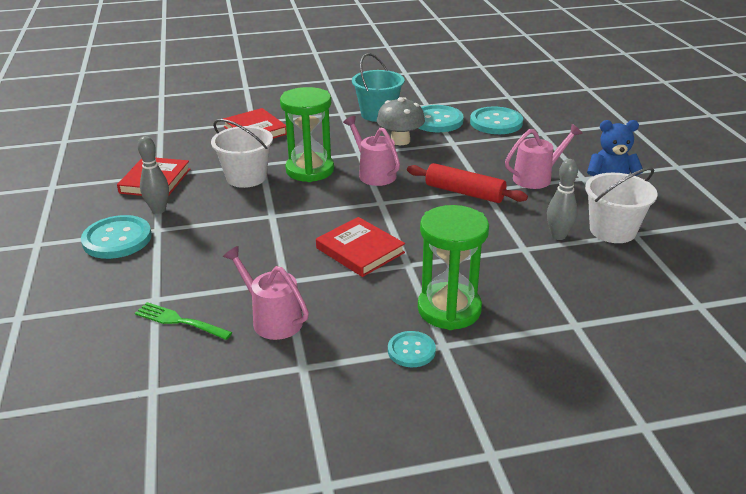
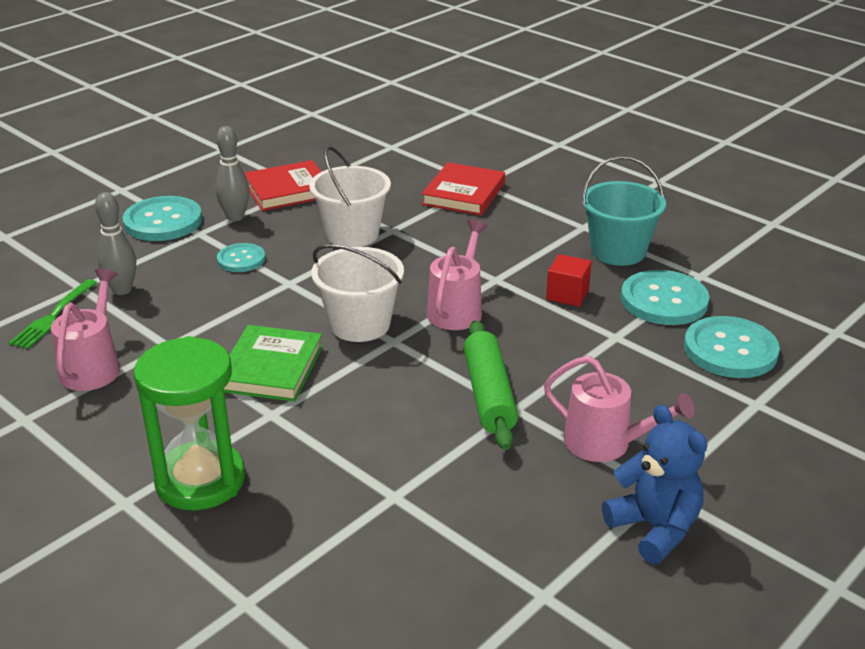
camera: 55 degrees right, 0 degrees up
(180, 321) = (53, 316): green fork -> green fork turned 150 degrees counterclockwise
(310, 170) = (414, 264): green hourglass -> none
(360, 250) = (271, 368): red book -> green book
(400, 140) = (567, 294): grey mushroom -> red cube
(411, 350) = (98, 481): turquoise button -> turquoise button (241, 259)
(464, 193) = (488, 395): red rolling pin -> green rolling pin
(558, 236) = (459, 517): grey bowling pin -> grey bowling pin (122, 290)
(612, 230) = (530, 568): white bucket -> white bucket (360, 324)

